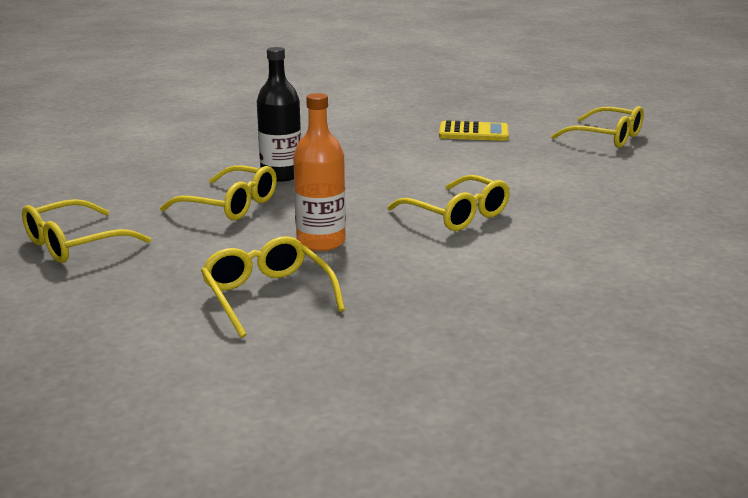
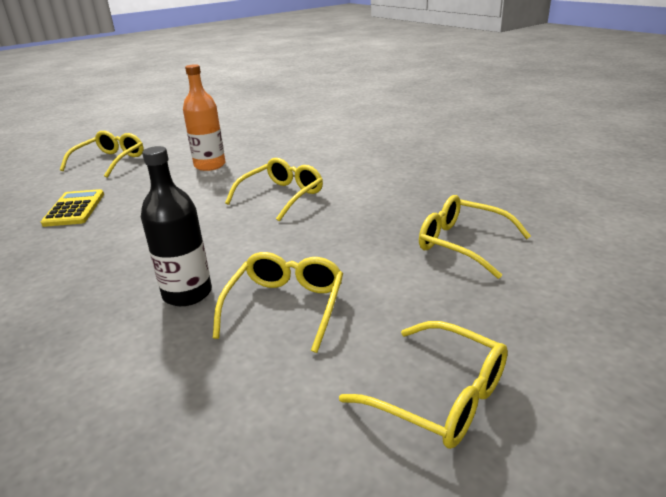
camera: 100 degrees left, 5 degrees up
(267, 296) = (462, 244): yellow glasses -> yellow glasses turned 75 degrees clockwise
(321, 242) = (355, 240): orange bottle -> orange bottle (210, 165)

